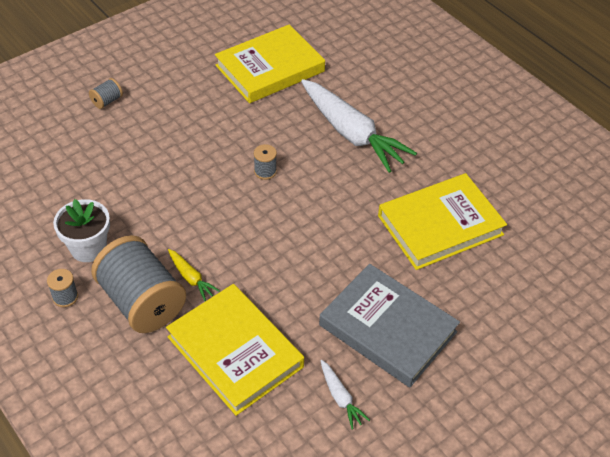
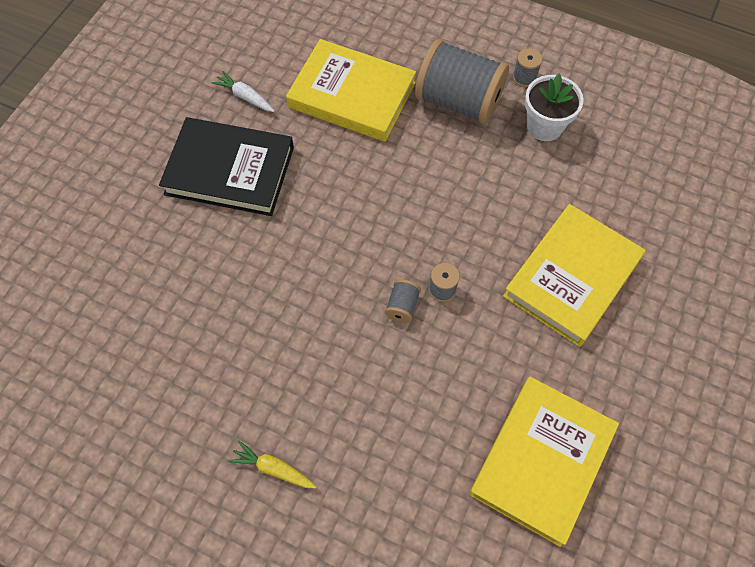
camera: 155 degrees right, 15 degrees up
(107, 101) = (684, 301): grey spool -> grey spool (402, 306)
(191, 278) = (433, 139): yellow carrot -> yellow carrot (273, 468)
(352, 133) = (376, 396): white carrot -> none
(387, 328) = (230, 170): grey book -> black book
(440, 225) = (219, 308): yellow book -> yellow book (572, 277)

